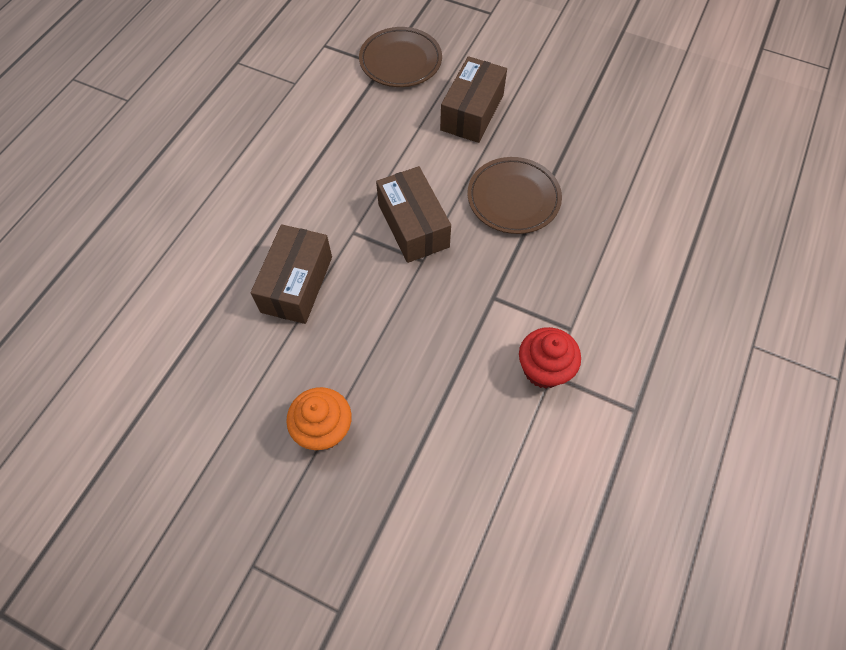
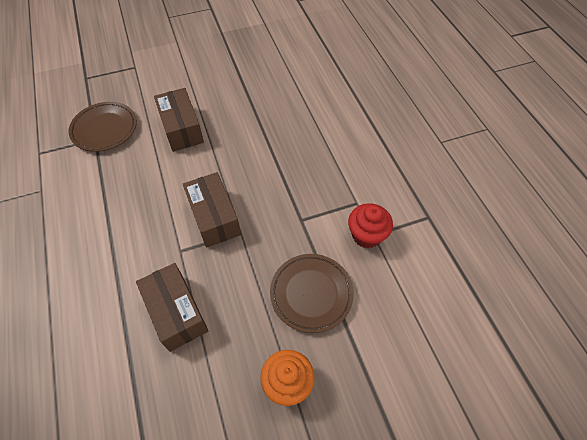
camera: 45 degrees left, 5 degrees down
(413, 225) = (214, 217): brown box -> brown box turned 45 degrees clockwise
(513, 198) = (255, 158): brown plate -> brown plate (311, 293)

